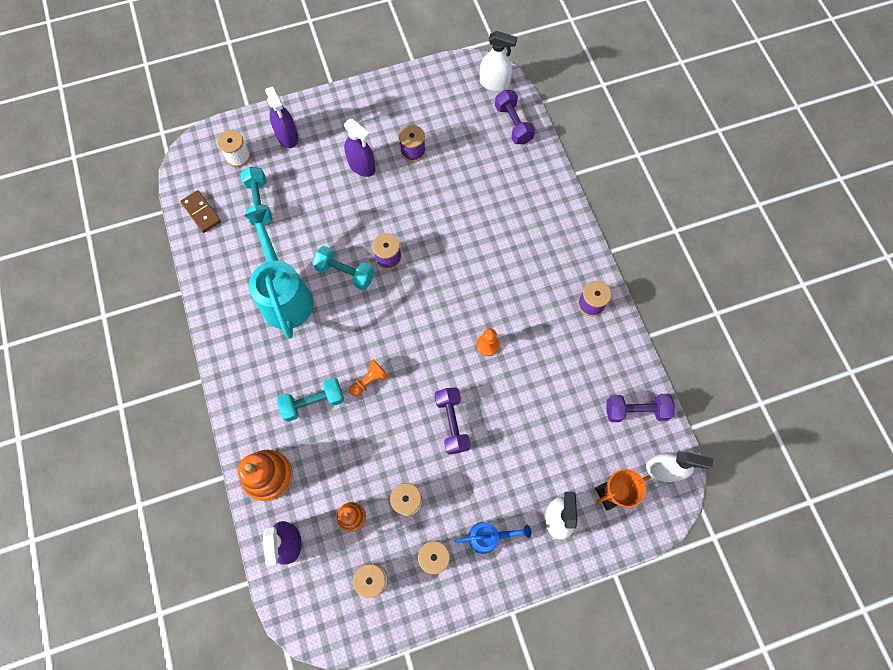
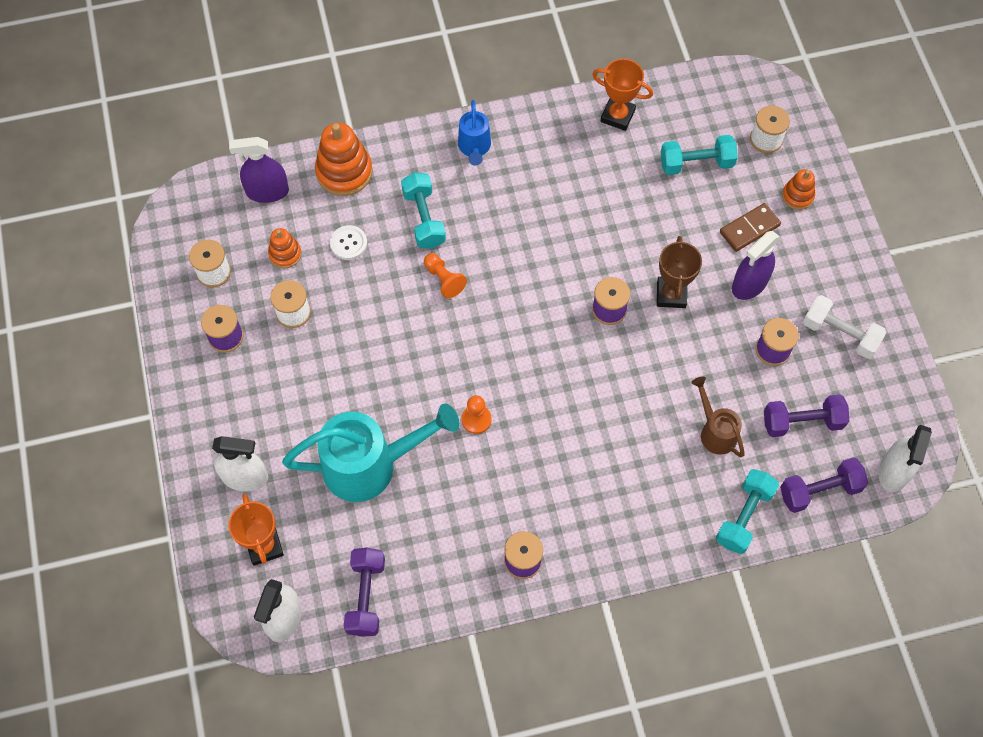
camera: 95 degrees right, 5 degrees down
(201, 212) = (684, 101): brown domino -> brown domino (749, 228)
(214, 259) = (617, 116): none -> orange trophy
(285, 296) = (563, 191): turquoise watering can -> turquoise watering can (370, 465)
(287, 136) = (797, 196): purple spray bottle -> orange stacking toy
(339, 462) = (348, 243): none -> white button
(345, 273) = (590, 258): turquoise dumbbell -> turquoise dumbbell (744, 516)
(373, 216) = (671, 294): none -> brown trophy
(397, 111) = (840, 334): none -> white dumbbell
(452, 423) = (379, 368): purple dumbbell -> purple dumbbell (802, 422)
(478, 186) = (715, 431): none -> brown watering can
(488, 537) = (238, 397): blue watering can -> blue watering can (474, 148)

